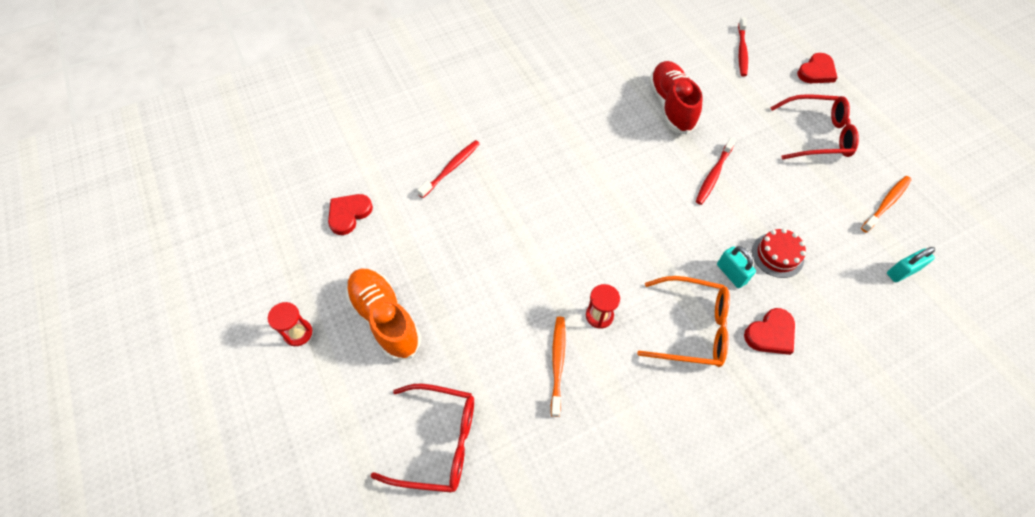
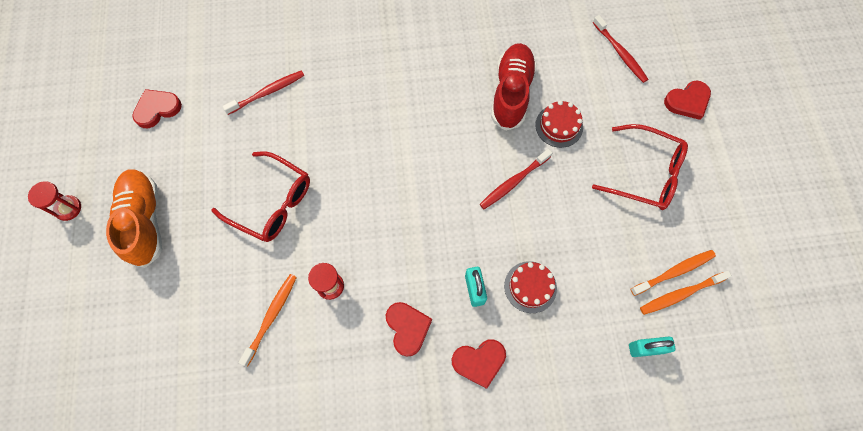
camera: 20 degrees right, 10 degrees up
(437, 441) = (138, 348): red glasses -> red glasses (271, 202)
(691, 327) = (407, 328): orange glasses -> red heart
(725, 120) = (559, 126): none -> red cake
(741, 51) = (620, 53): red toothbrush -> red toothbrush turned 60 degrees counterclockwise
(902, 219) = (681, 294): none -> orange toothbrush

